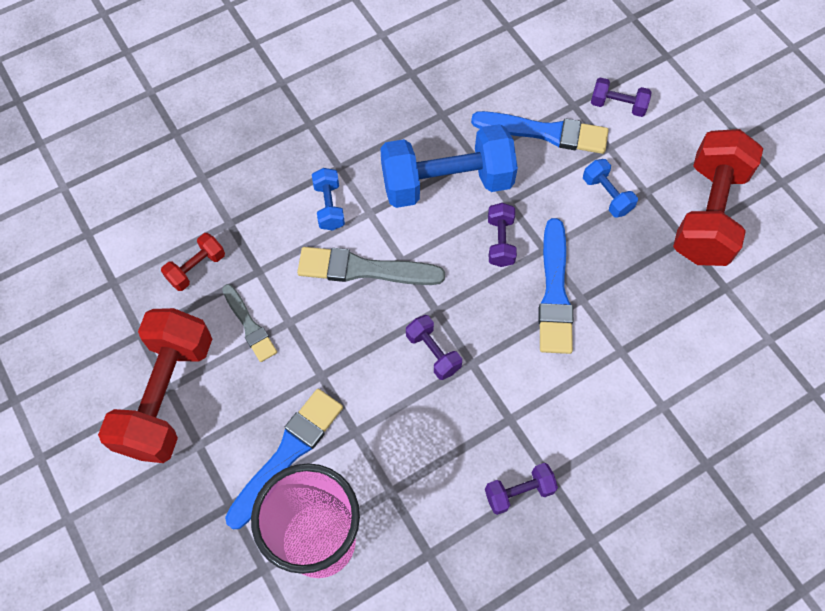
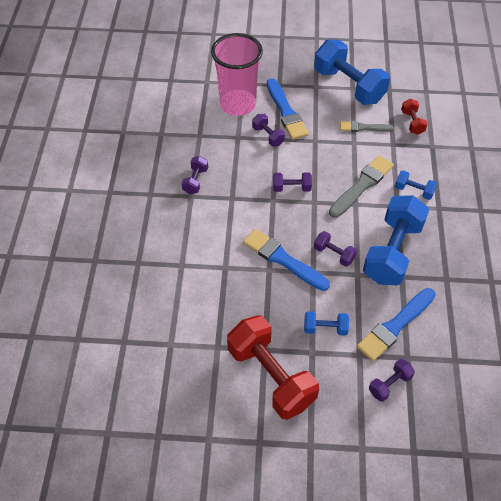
camera: 125 degrees right, 10 degrees down
(167, 395) = (349, 86): red dumbbell -> blue dumbbell
(357, 448) = (268, 136): none -> purple dumbbell

